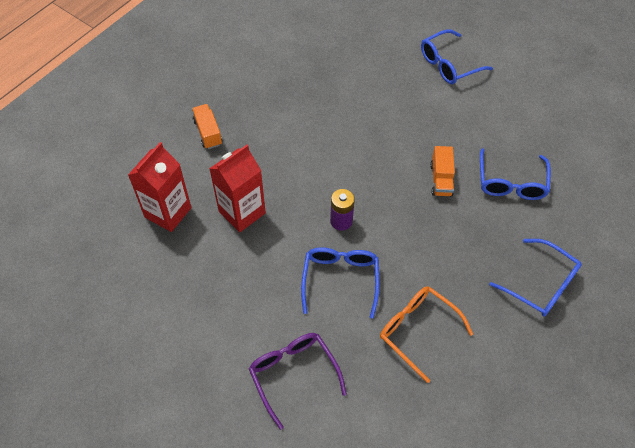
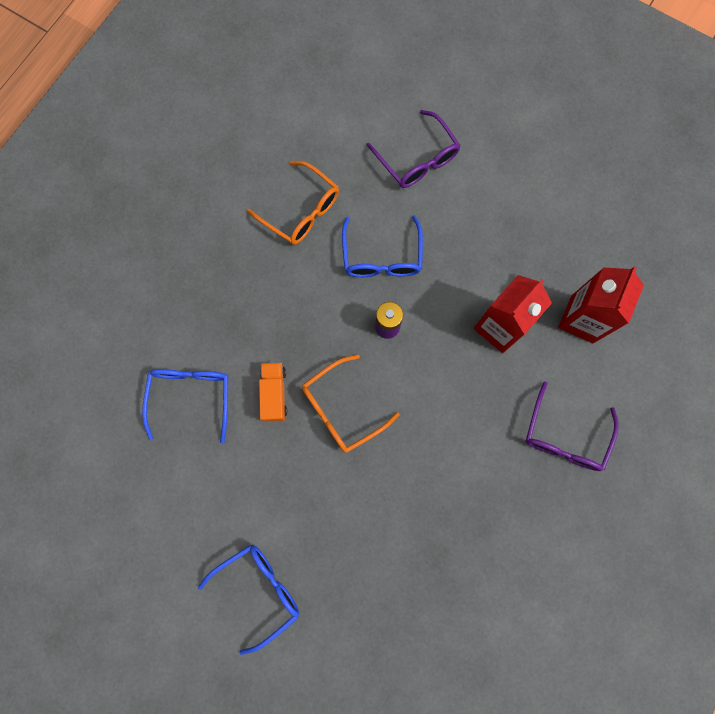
camera: 175 degrees right, 20 degrees up
(208, 133) = (564, 436): orange truck -> purple glasses
(385, 164) = (341, 409): none -> orange glasses
(541, 285) = (172, 270): blue glasses -> none

